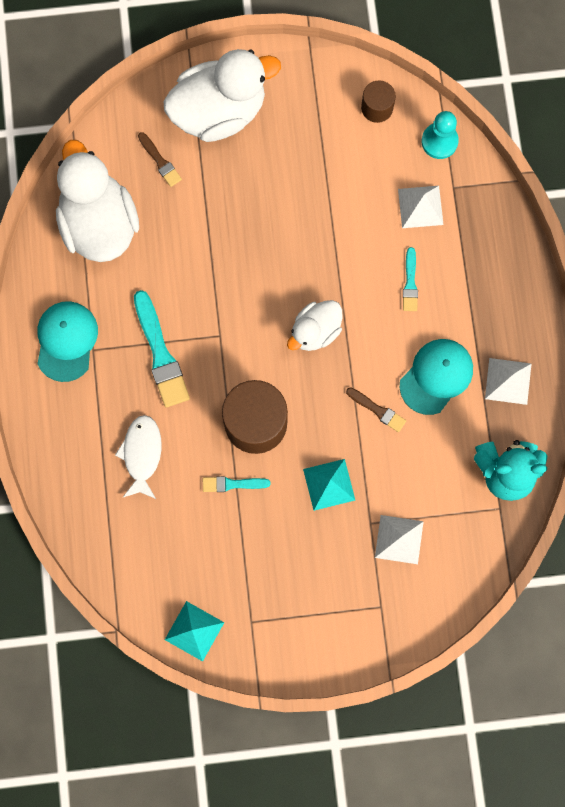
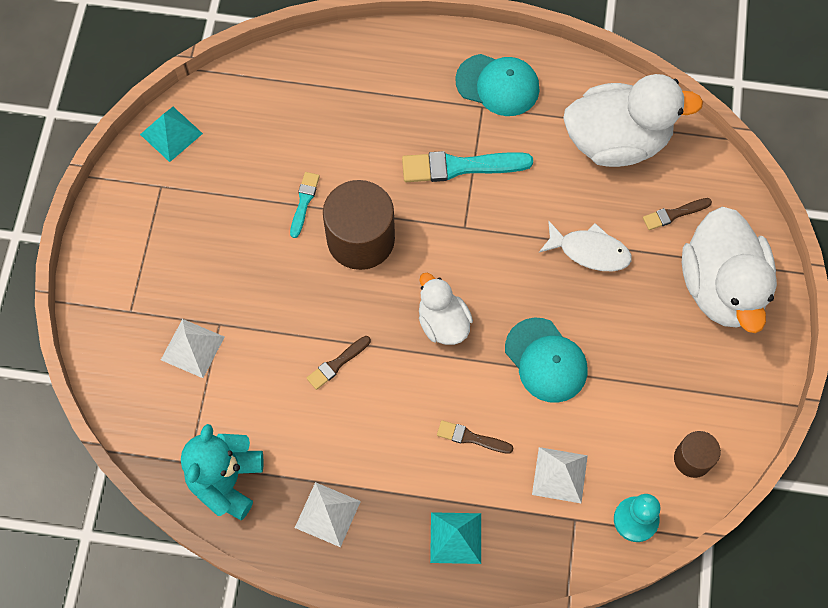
camera: 105 degrees right, 10 degrees down
(142, 454) = (361, 127): white fish -> white fish (589, 251)
(329, 484) = (273, 294): turquoise pyramid -> turquoise pyramid (456, 538)
(410, 283) = (471, 438): turquoise brush -> brown brush
(436, 376) = (356, 436): turquoise cap -> turquoise cap (546, 360)

